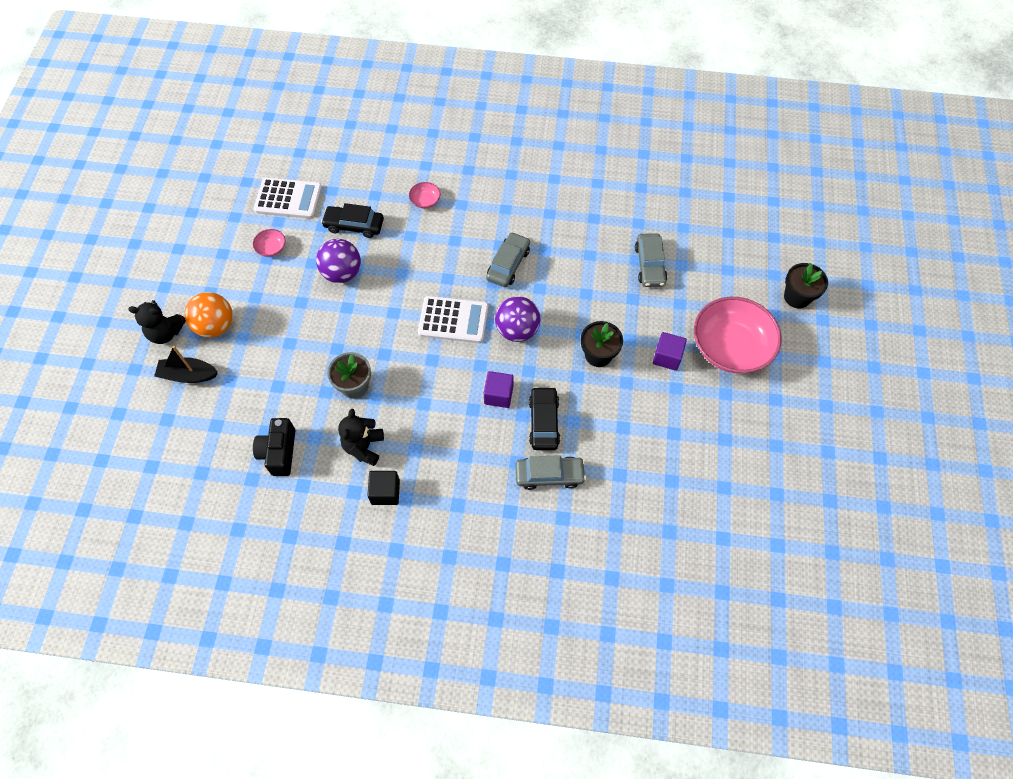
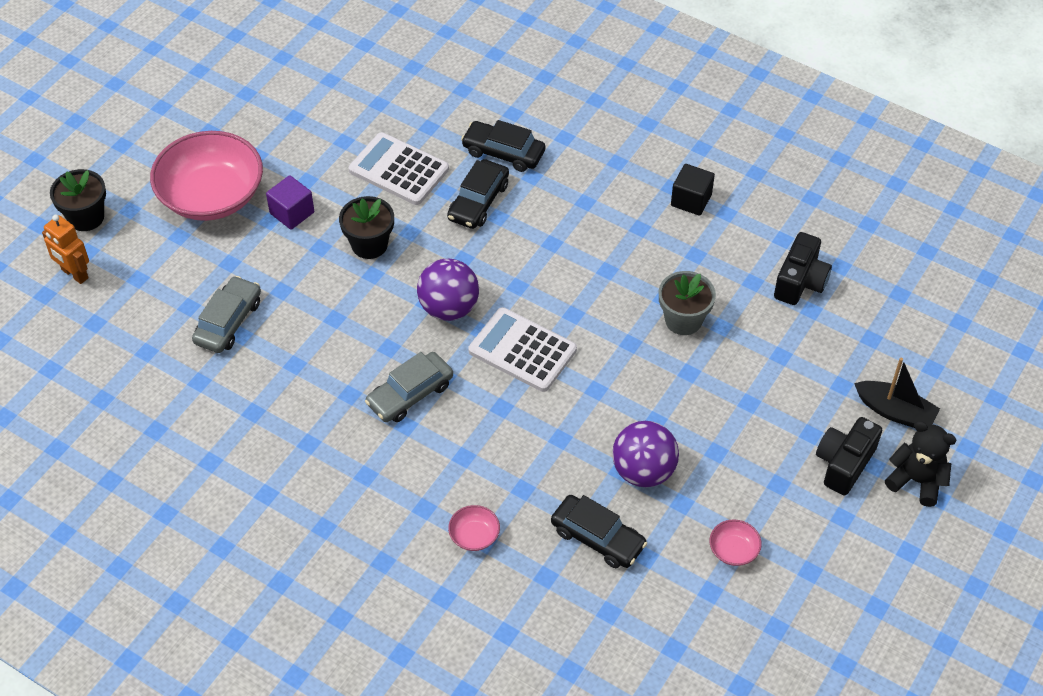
camera: 155 degrees left, 10 degrees down
(216, 326) = (844, 463): orange ball -> black camera
(288, 199) = (682, 625): white calculator -> white calculator (399, 170)
(364, 447) = (698, 251): black teddy bear -> none
(498, 395) = (514, 246): purple cube -> none
(549, 475) = (503, 152): grey car -> black car
(768, 256) = (74, 274): none -> orange robot

